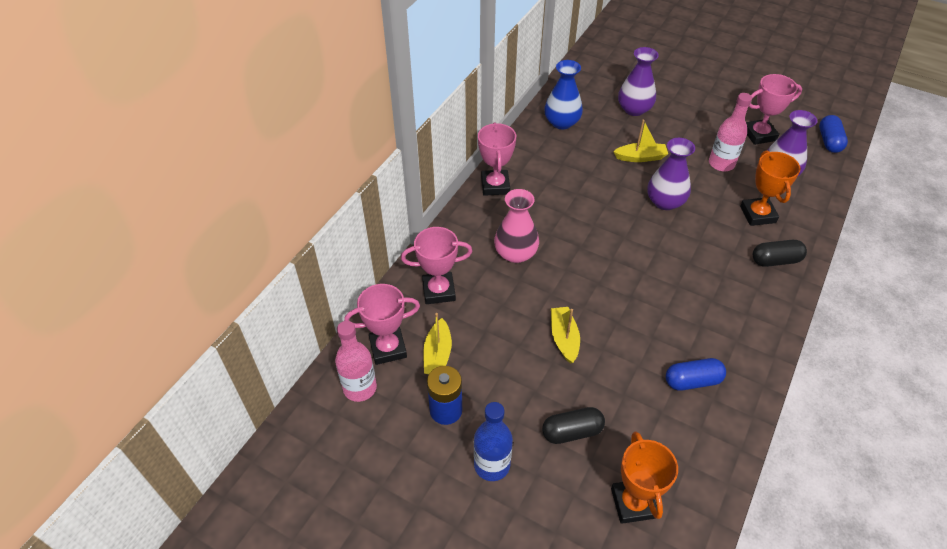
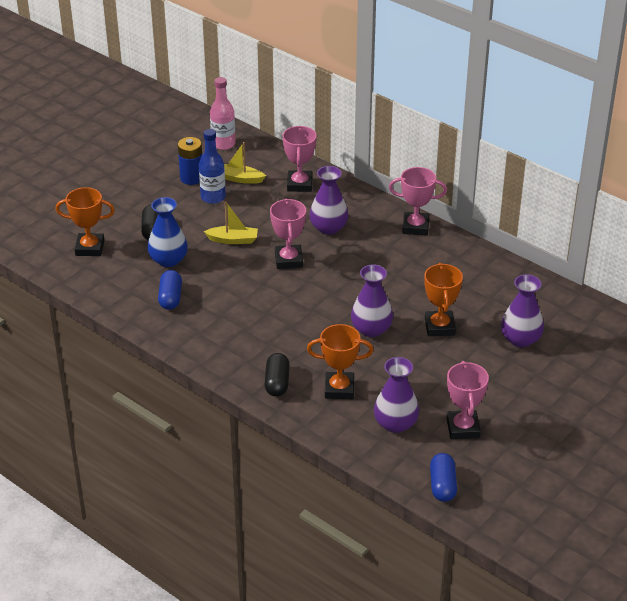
camera: 100 degrees right, 10 degrees down
(388, 348) = (252, 157): pink trophy -> pink trophy (288, 260)
(492, 465) = (143, 193): blue bottle -> blue bottle (213, 197)
(515, 253) = (328, 228): pink vase -> purple vase
(561, 122) = (503, 282): blue vase -> blue vase (168, 260)
(640, 157) = (439, 327): yellow boat -> orange trophy
(721, 164) = (419, 383): pink bottle -> none
(829, 141) = (442, 485): blue capsule -> blue capsule turned 75 degrees clockwise

